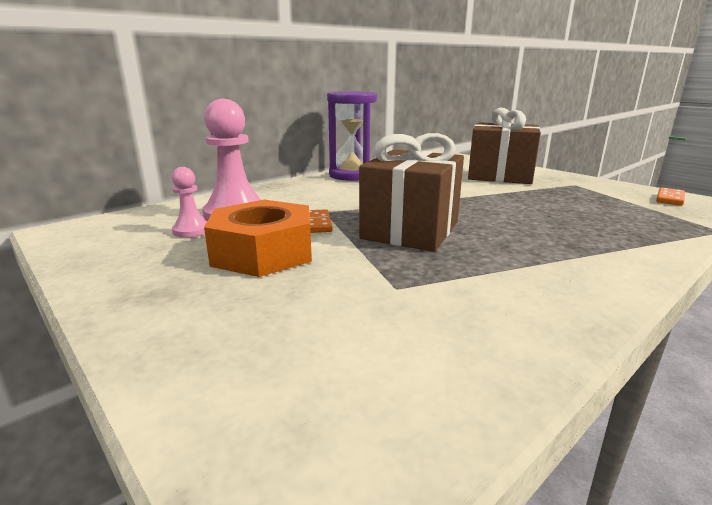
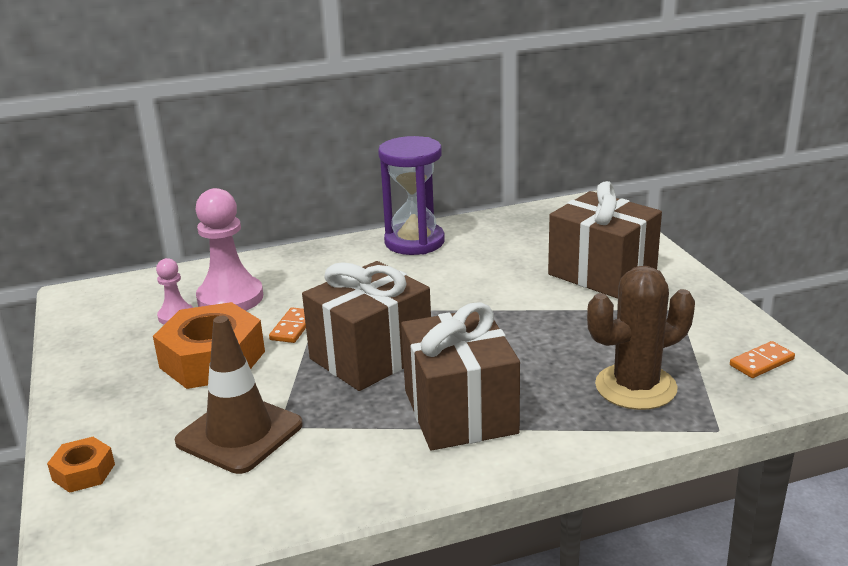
camera: 25 degrees right, 5 degrees up
(197, 382) = (83, 472): none -> orange nut
(362, 301) = (239, 433): none -> brown traffic cone
(538, 250) = (460, 412): none -> brown gift
(627, 219) = (635, 387): none -> brown cactus

